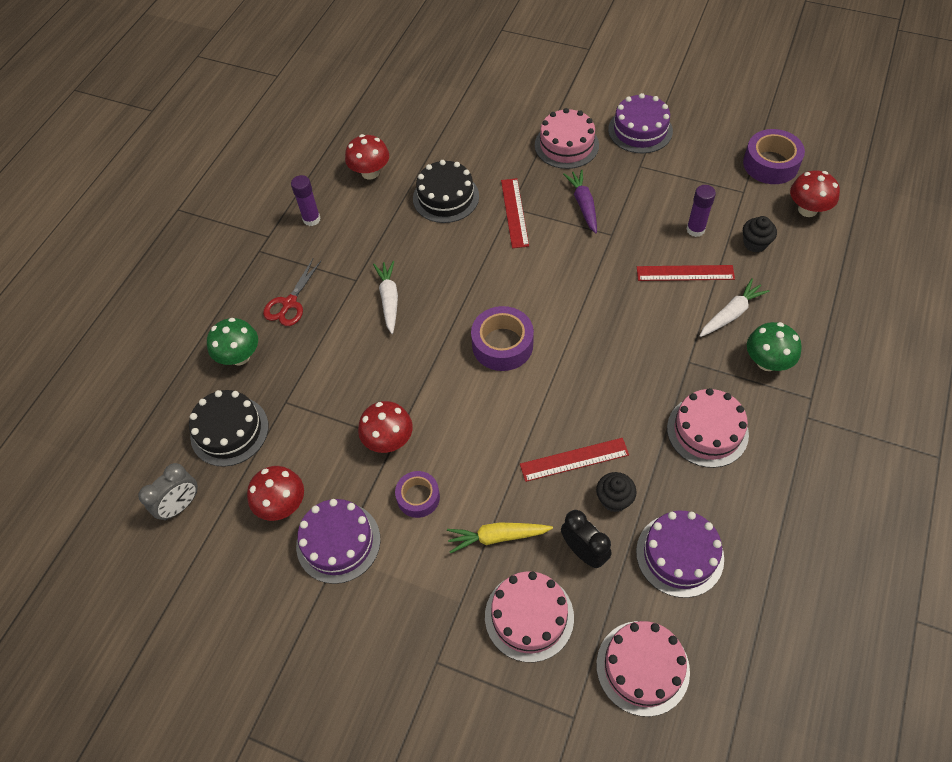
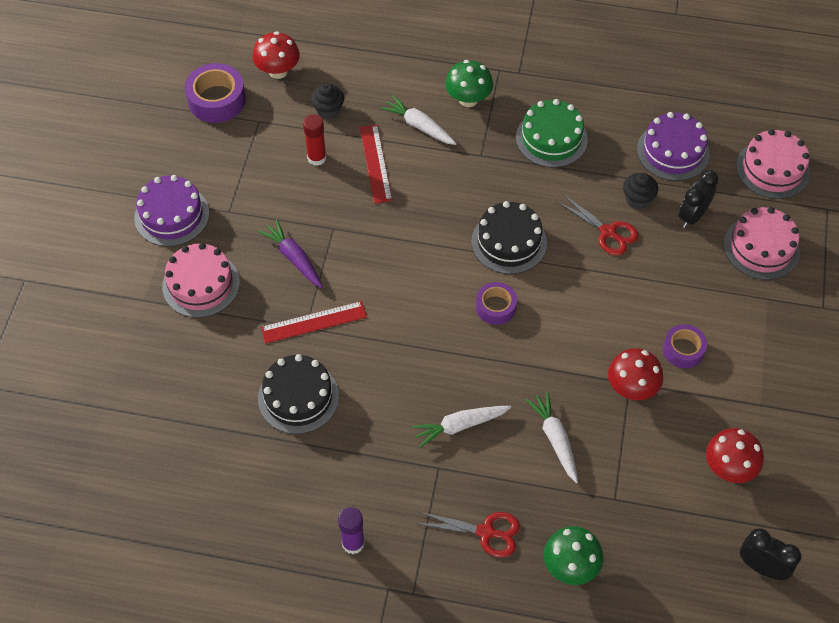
camera: 105 degrees left, 0 degrees up
(181, 505) = (761, 567): grey clock -> black clock
(229, 431) = (664, 546): black cake -> black cake (509, 242)
(338, 542) = (749, 407): purple cake -> none
(356, 367) = (555, 439): none -> white carrot
(370, 172) = (265, 492): red mushroom -> none
(497, 537) = (700, 280): yellow carrot -> none
(502, 344) = (495, 307): purple tape -> purple tape, size x0.64
(574, 459) = (608, 232): red ruler -> red scissors
(583, 204) = (293, 258): purple carrot -> purple carrot turned 75 degrees clockwise
(695, 229) = (317, 158): purple glue stick -> red glue stick
(707, 431) = (551, 138): pink cake -> green cake

